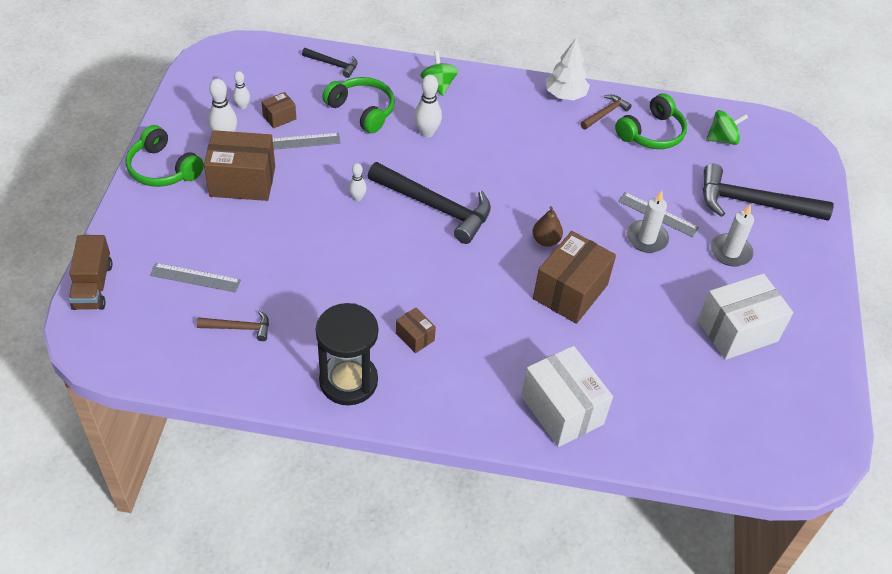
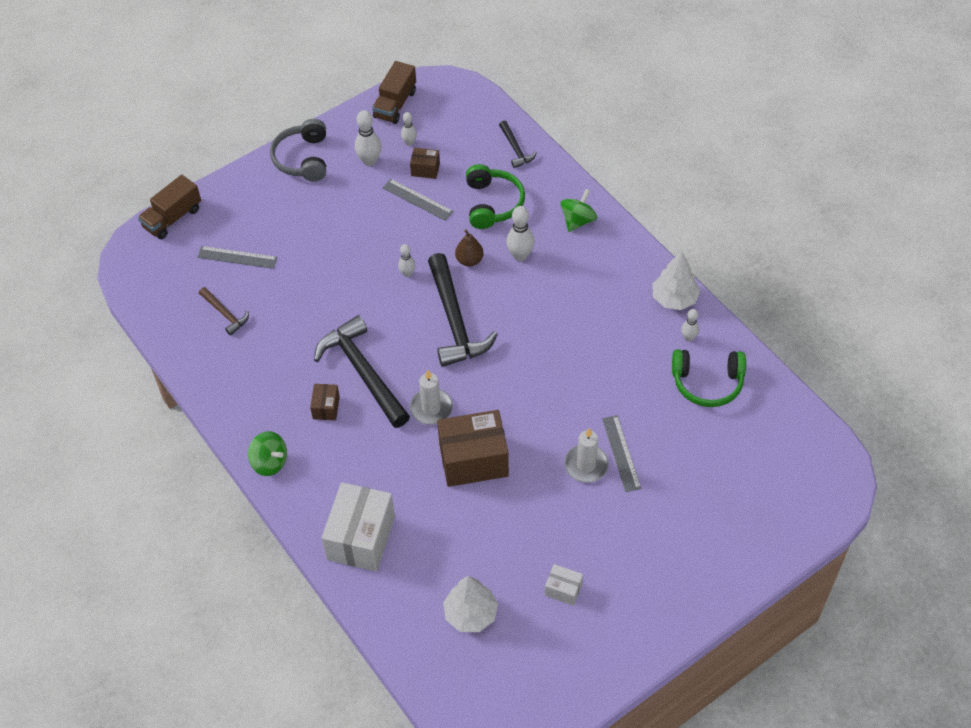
camera: 50 degrees right, 5 degrees up
(163, 169) = (303, 159): green headphones -> grey headphones
(195, 277) = (237, 257): grey ruler -> grey ruler turned 45 degrees counterclockwise
(196, 86) = (395, 104): none -> brown truck
(242, 181) = (344, 205): brown box -> none
(348, 381) = (249, 404): black hourglass -> none
(546, 240) = (504, 407): brown pear -> brown pear (469, 260)
(605, 113) = (688, 338): brown hammer -> white bowling pin
(703, 398) = (470, 614): none -> white tree
(722, 139) = (765, 432): green spinning top -> green spinning top (269, 462)
(730, 252) = (641, 528): white candle -> white candle (431, 408)
(737, 330) = (563, 589): white box -> white box, size x0.47
(753, 203) = (717, 504): black hammer -> black hammer (363, 372)

